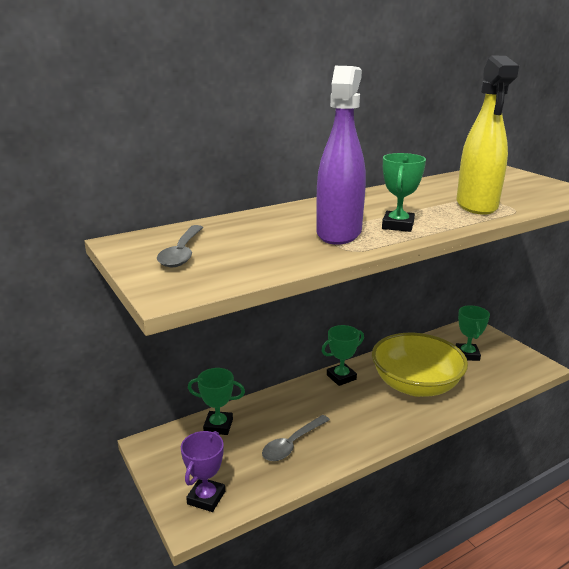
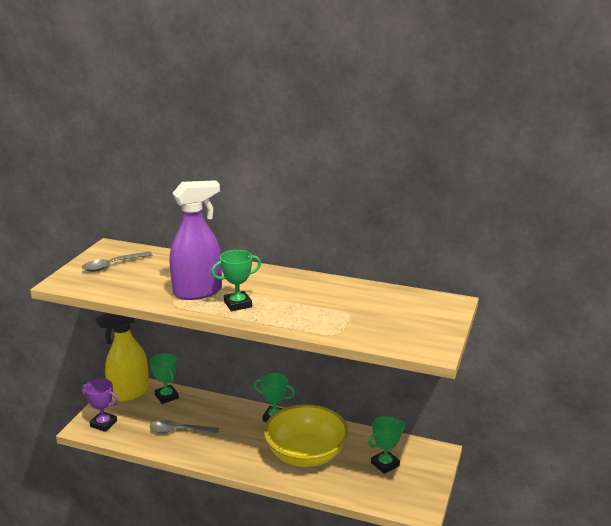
camera: 50 degrees right, 0 degrees up
(206, 498) = (103, 424): purple trophy -> purple trophy turned 45 degrees clockwise
(476, 206) = (324, 318): yellow spray bottle -> yellow spray bottle (129, 393)

